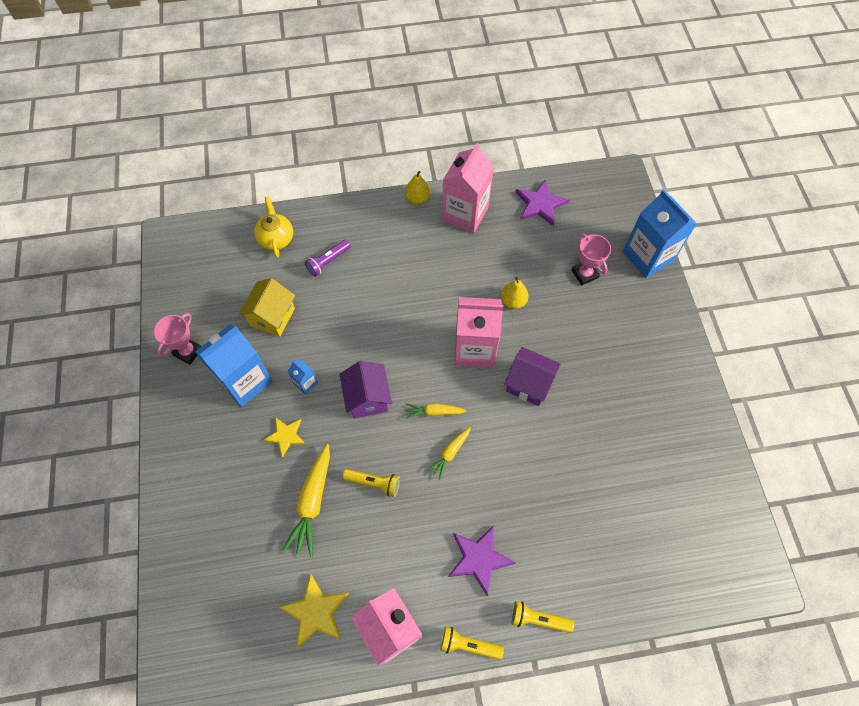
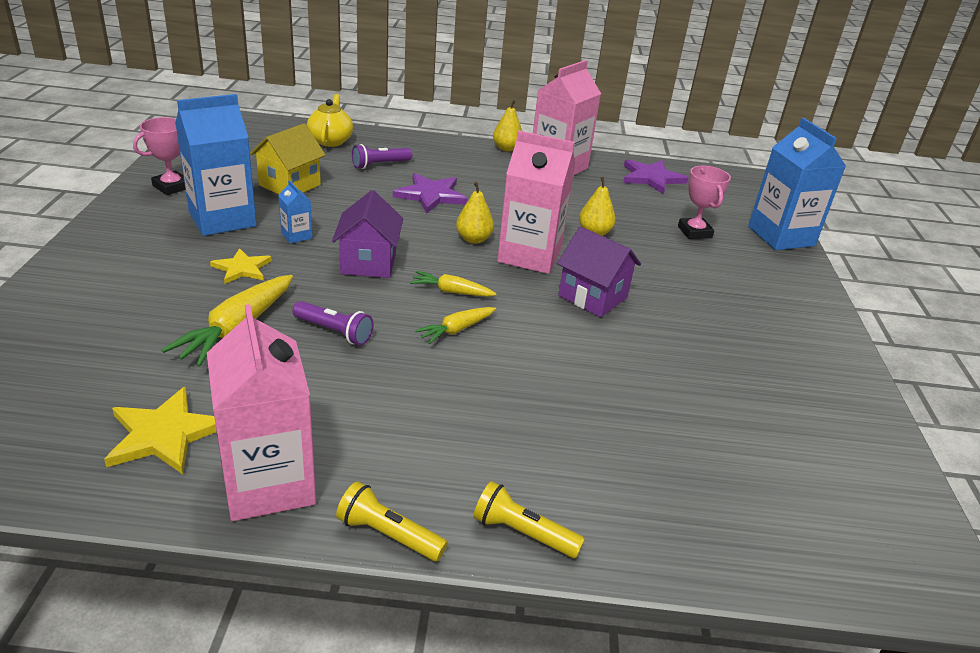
camera: 10 degrees right, 30 degrees down
(374, 483) = (334, 332): yellow flashlight -> purple flashlight
(430, 342) = (473, 239): none -> yellow pear
(479, 559) = (452, 439): purple star -> purple star (431, 195)

